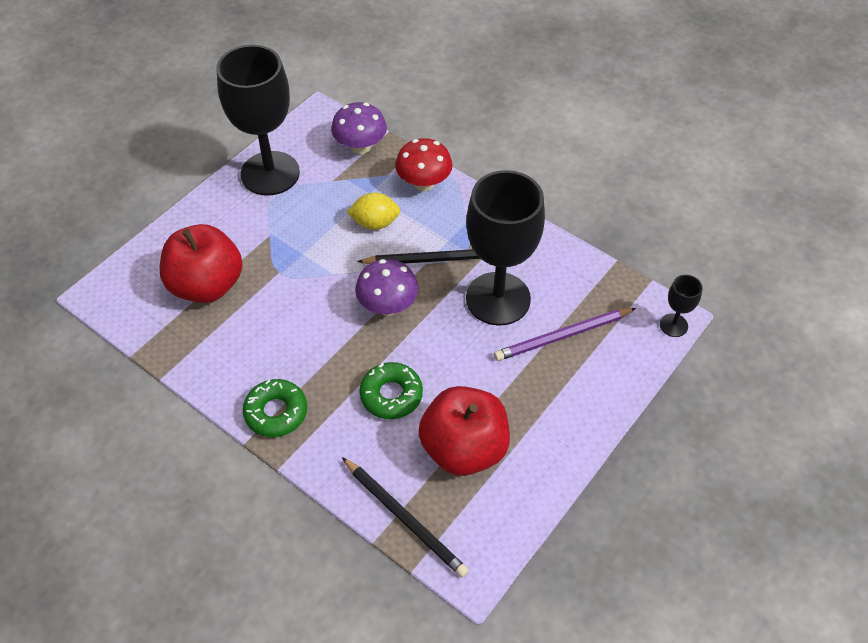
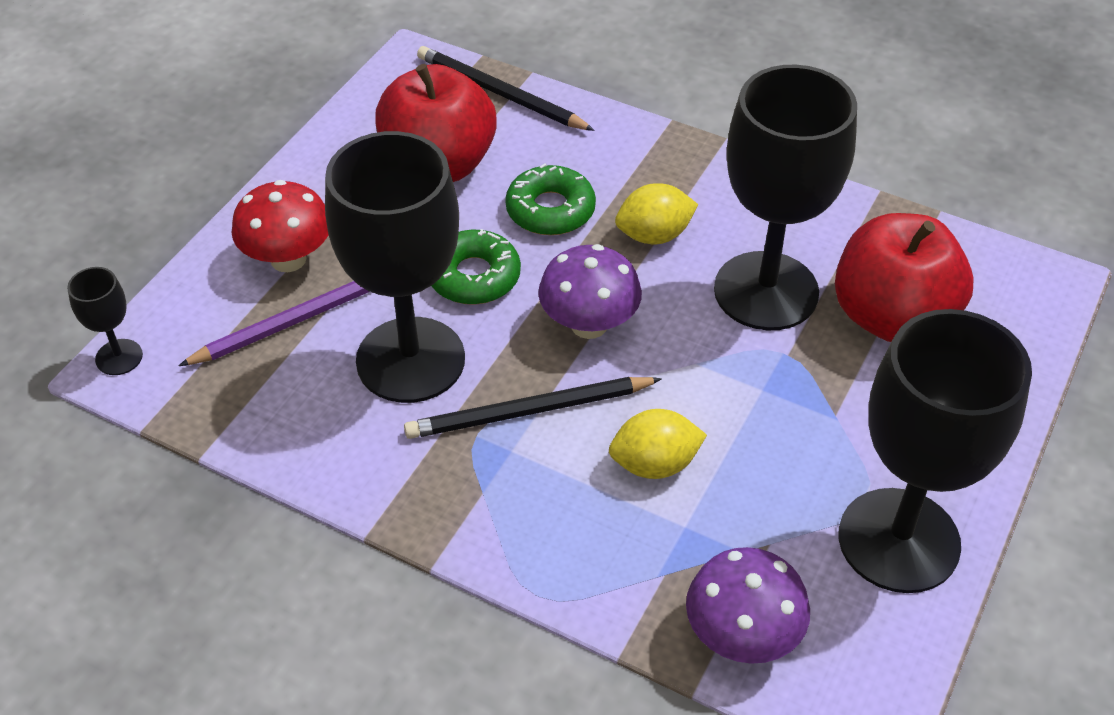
camera: 170 degrees right, 5 degrees down
(273, 313) = (766, 291): none -> black goblet
(276, 412) = (701, 172): green donut -> green donut (474, 276)
(327, 364) = (654, 235): none -> yellow lemon
(424, 183) = (583, 564): red mushroom -> red mushroom (288, 259)

